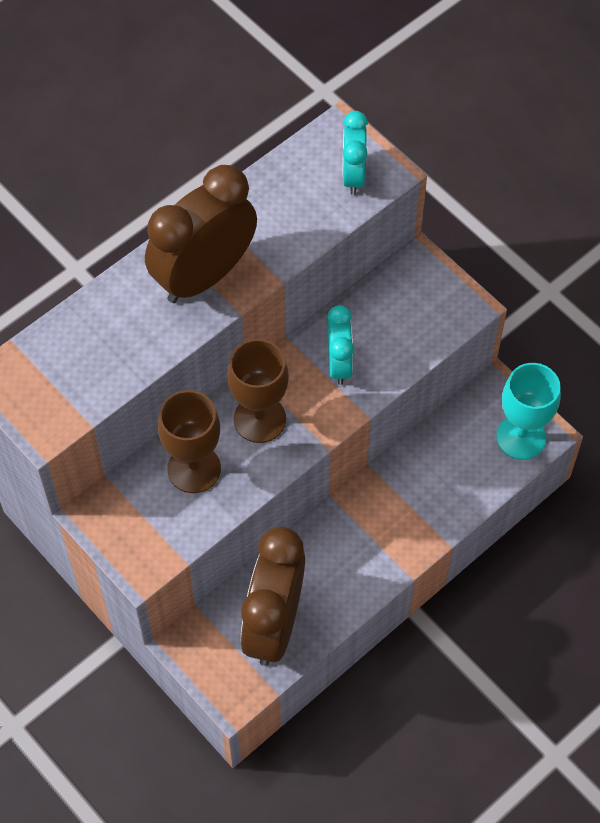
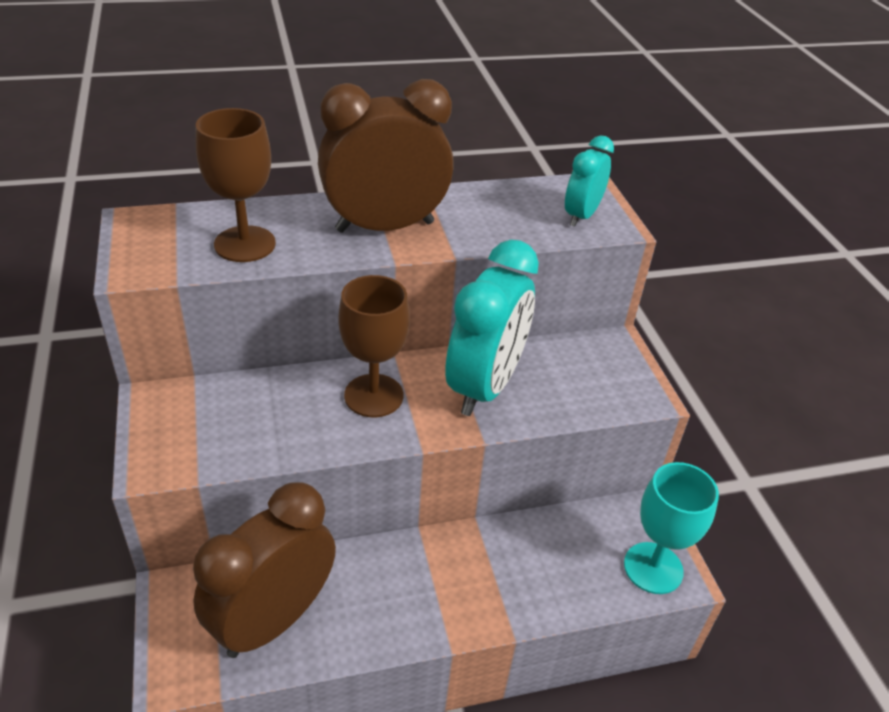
camera: 25 degrees right, 20 degrees down
(194, 469) = (277, 406): brown goblet -> brown goblet (245, 244)
(339, 364) = (485, 386): turquoise clock -> turquoise clock, size x1.83

